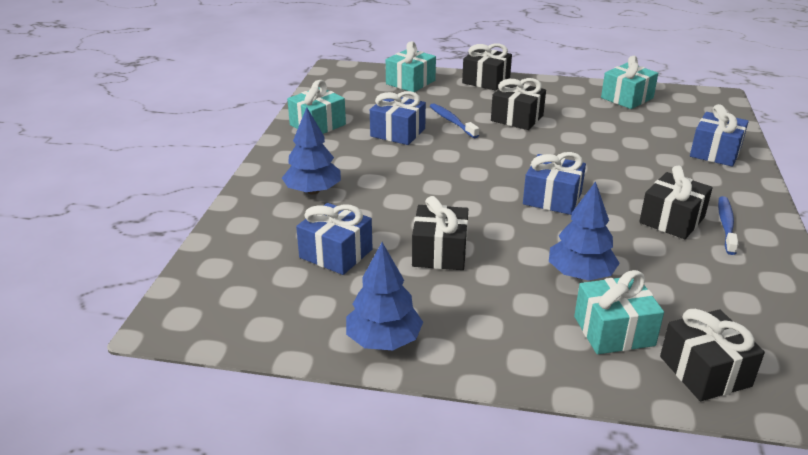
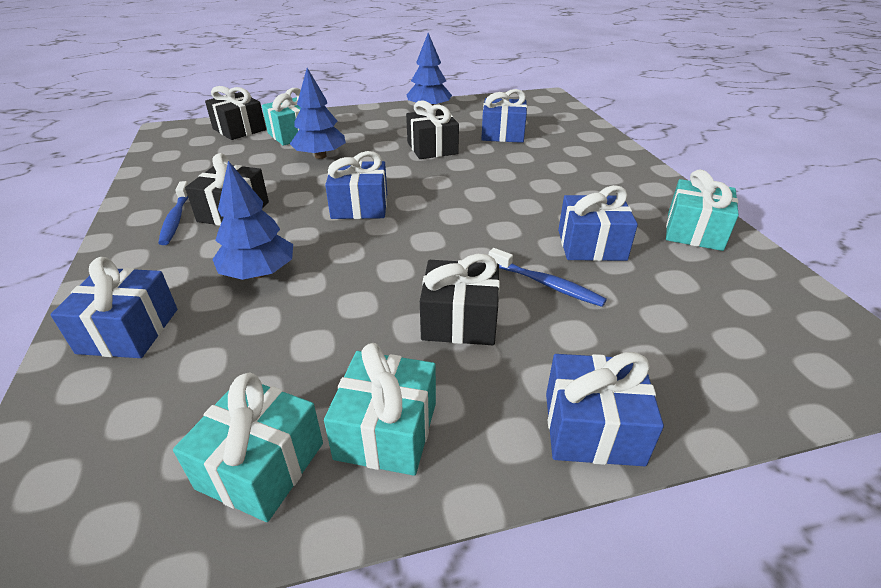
camera: 155 degrees right, 5 degrees up
(313, 191) = (579, 165): blue tree -> blue tree (259, 273)
(410, 82) = (715, 366): turquoise gift -> turquoise gift (386, 430)
(486, 81) = (593, 428): black gift -> blue gift

